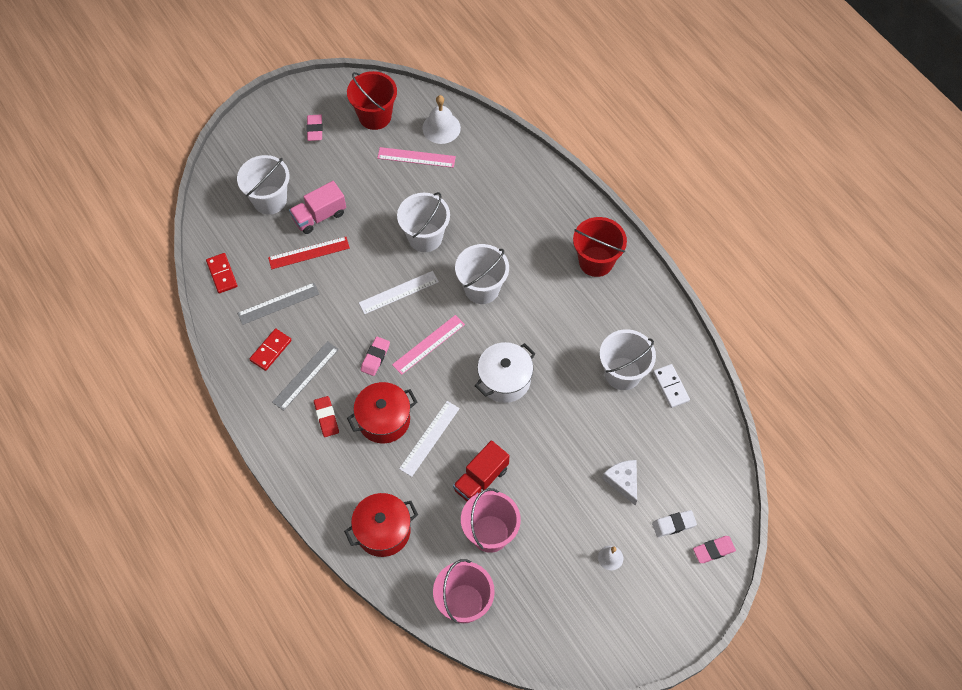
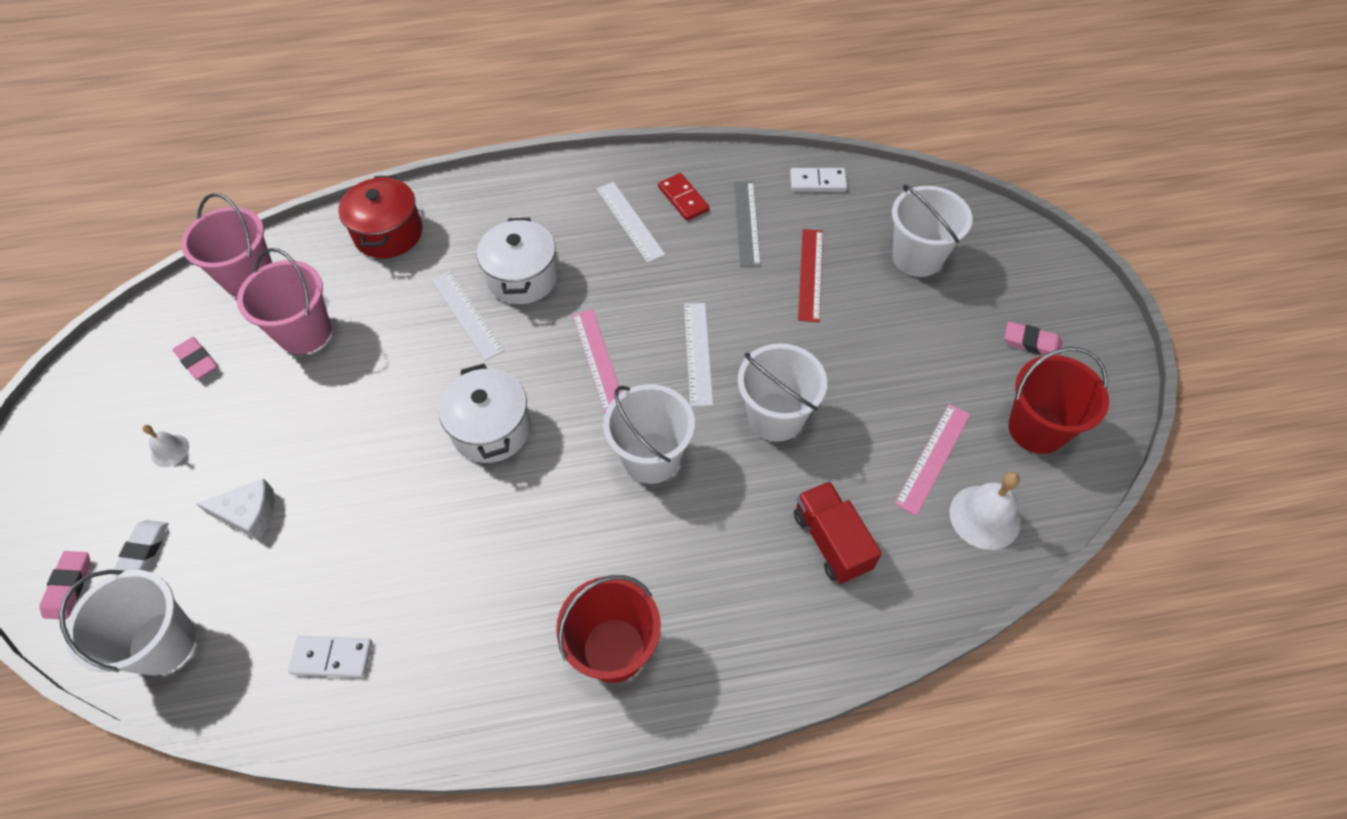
camera: 115 degrees right, 5 degrees down
(222, 274) = (817, 182): red domino -> white domino
(305, 375) = (630, 221): grey ruler -> white ruler
(319, 216) = (867, 303): pink truck -> none
(326, 417) = (561, 224): red eraser -> none
(375, 357) = (613, 296): pink eraser -> pink eraser (197, 361)
(384, 420) = (522, 277): red pot -> white pot
(481, 479) = (376, 348): red truck -> red truck (831, 541)
(622, 373) = (400, 594): white bucket -> white bucket (162, 643)

